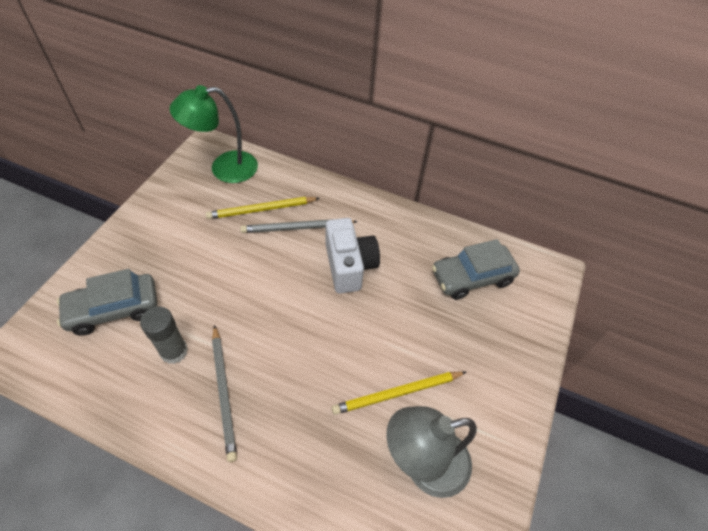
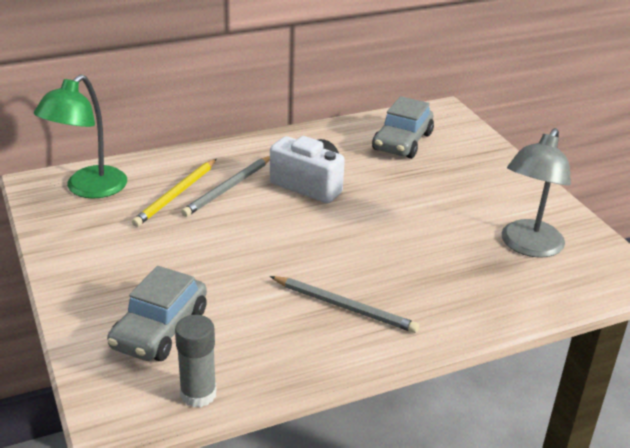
camera: 45 degrees left, 20 degrees down
(174, 351) = (263, 314): grey glue stick -> grey glue stick (198, 394)
(397, 393) = (456, 226): yellow pencil -> none

